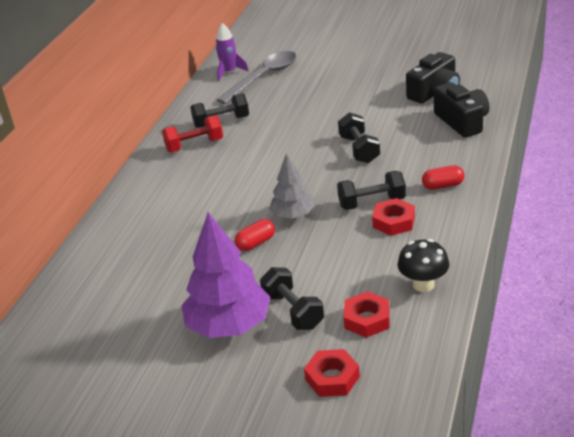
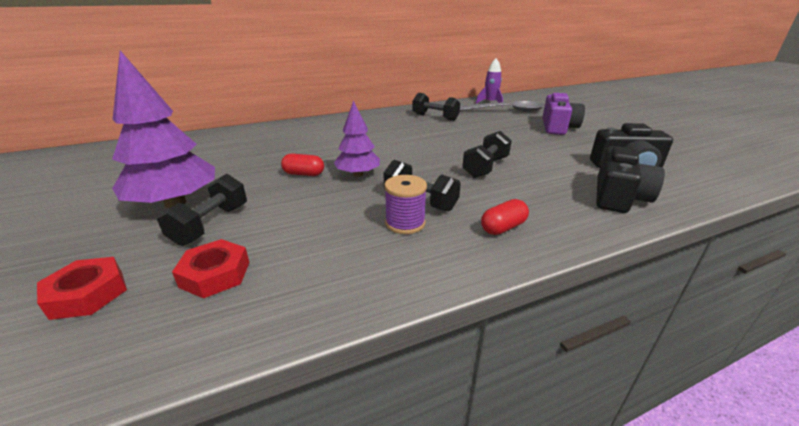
camera: 45 degrees right, 5 degrees down
(194, 145) = (397, 119): red dumbbell -> none
(293, 215) = (358, 174): grey tree -> purple tree
(336, 74) = (558, 127): none -> purple camera
(394, 221) = (405, 223): red nut -> purple spool
(423, 284) = (309, 289): black mushroom -> none
(443, 185) = (503, 227): red capsule -> red capsule turned 75 degrees counterclockwise

